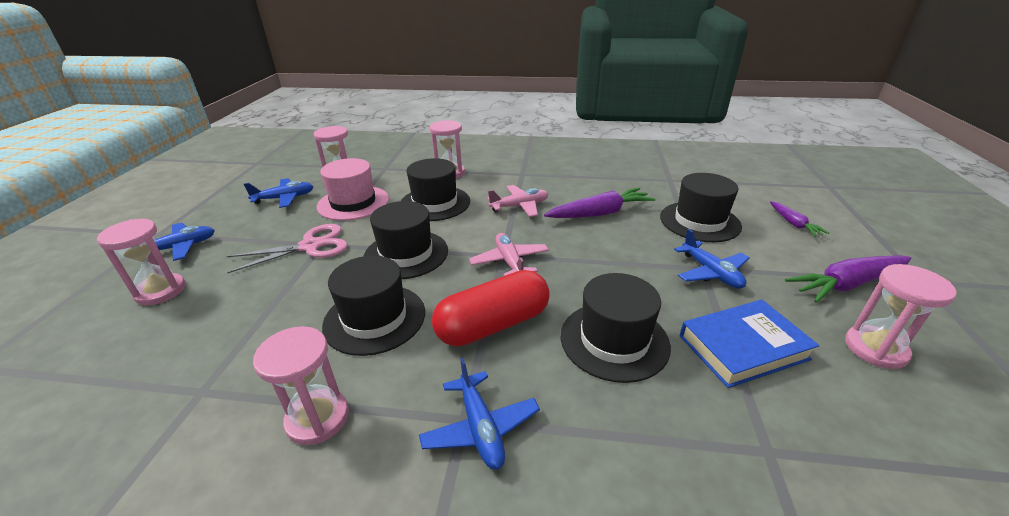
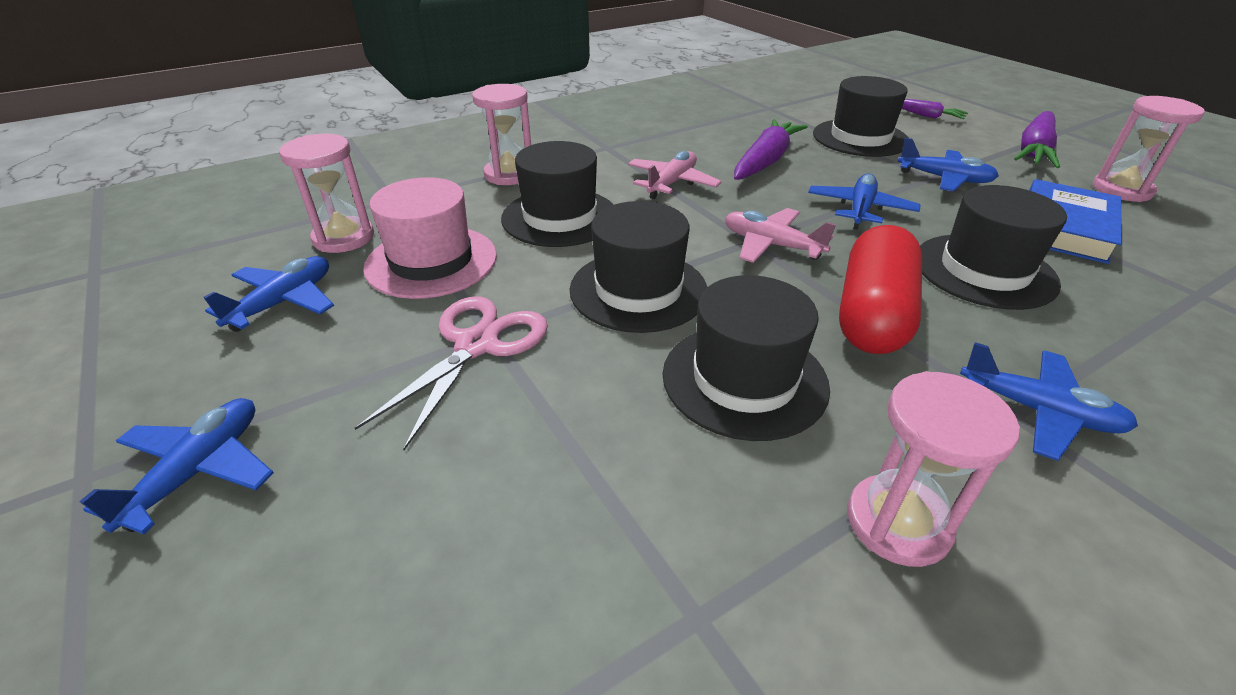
camera: 40 degrees left, 5 degrees up
(161, 291) = (310, 553): pink hourglass -> none
(604, 266) = (860, 209): none -> blue plane

